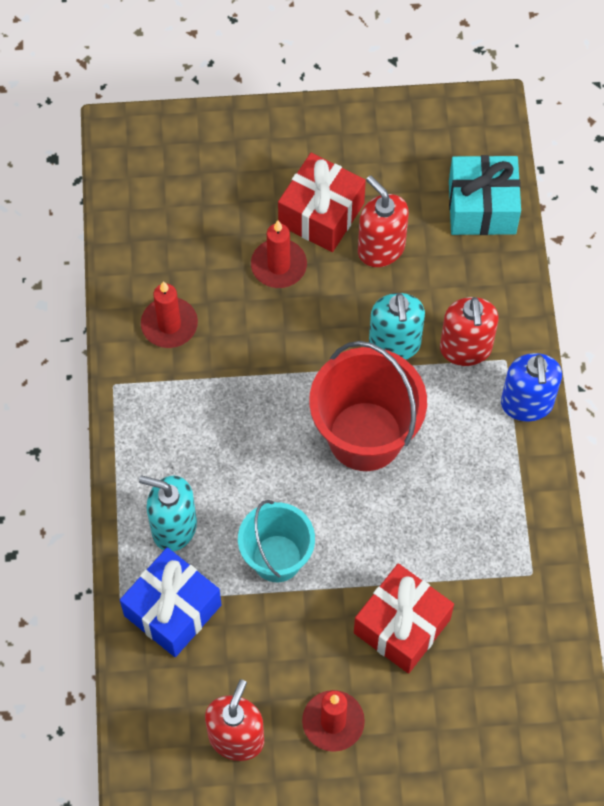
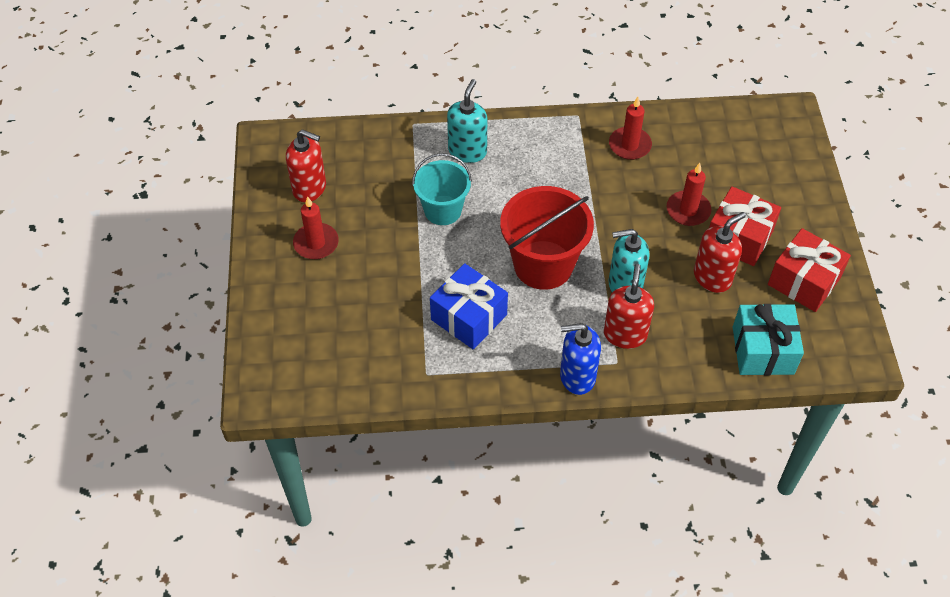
camera: 90 degrees right, 10 degrees down
(172, 610) = (405, 152): blue gift -> blue gift (469, 317)
(402, 626) = (386, 286): red gift -> red gift (804, 281)
(465, 349) = (625, 334): red soap dispenser -> red soap dispenser turned 105 degrees clockwise

